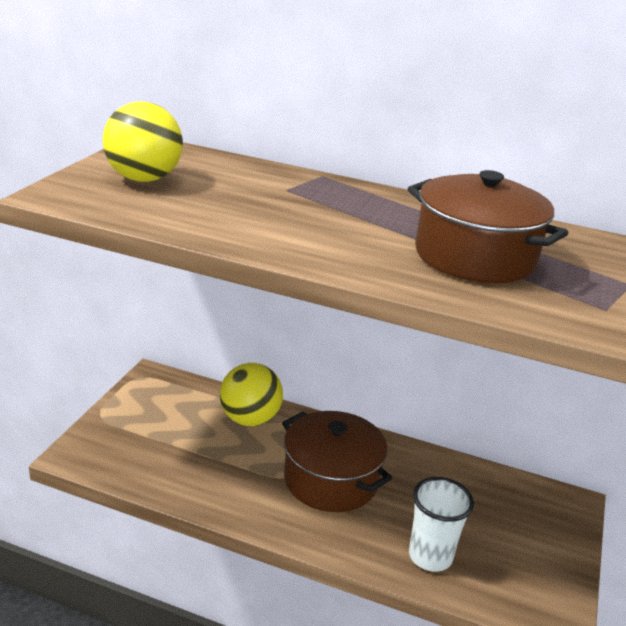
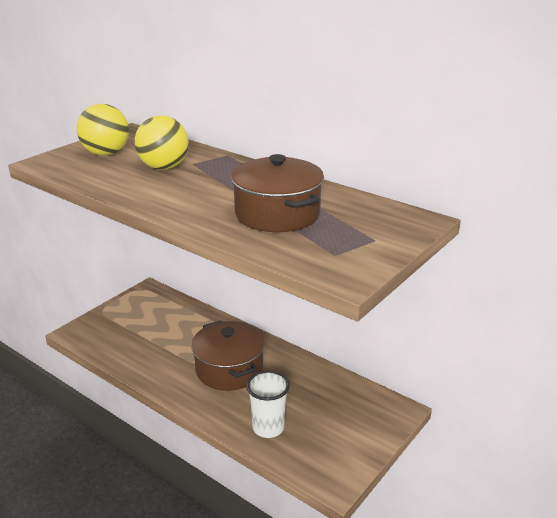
camera: 20 degrees right, 0 degrees up
(250, 419) = (197, 324): yellow ball -> yellow ball (164, 167)

